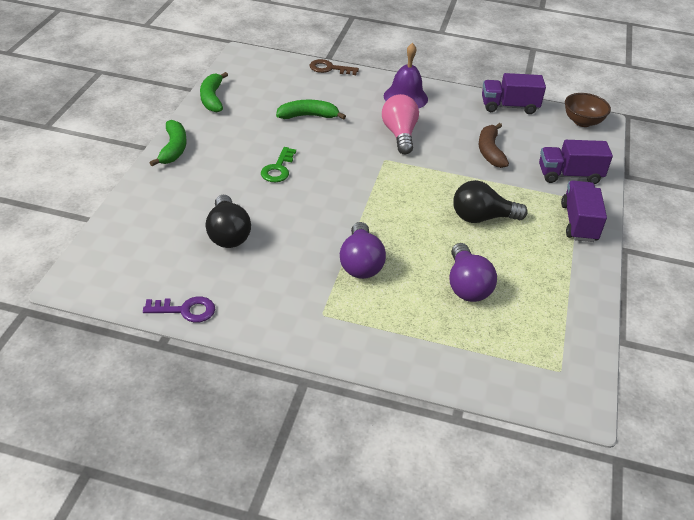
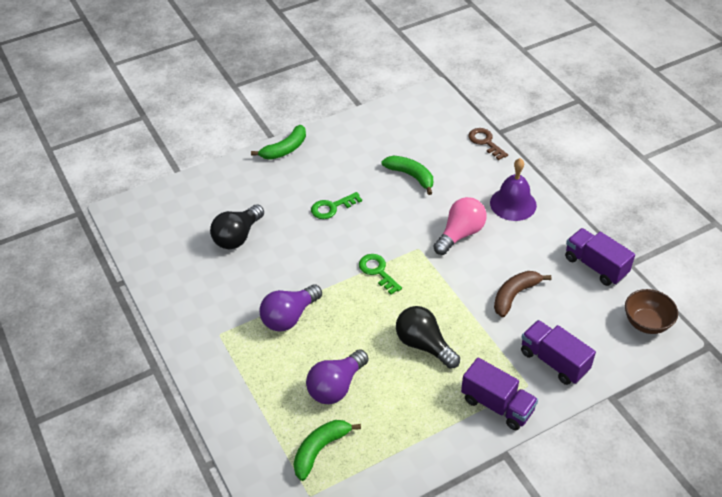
camera: 50 degrees right, 5 degrees up
(185, 310) = (150, 272): purple key -> none
(212, 98) = (362, 121): green banana -> green banana (320, 450)
(379, 191) = (377, 271): none -> green key
(579, 223) = (497, 405): purple truck -> purple truck turned 75 degrees clockwise

